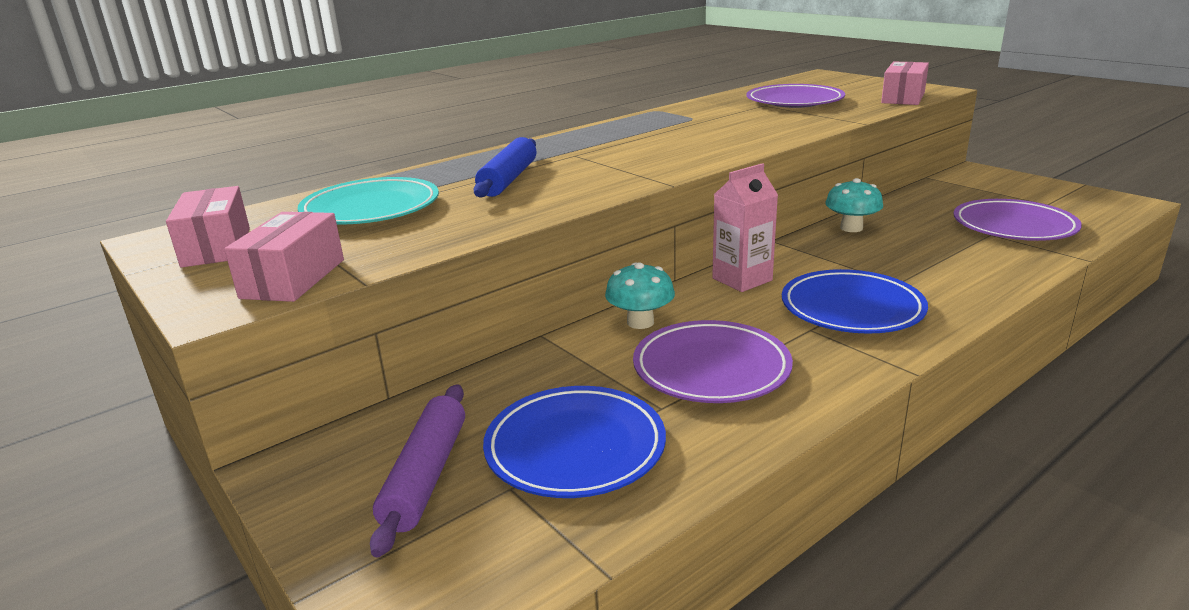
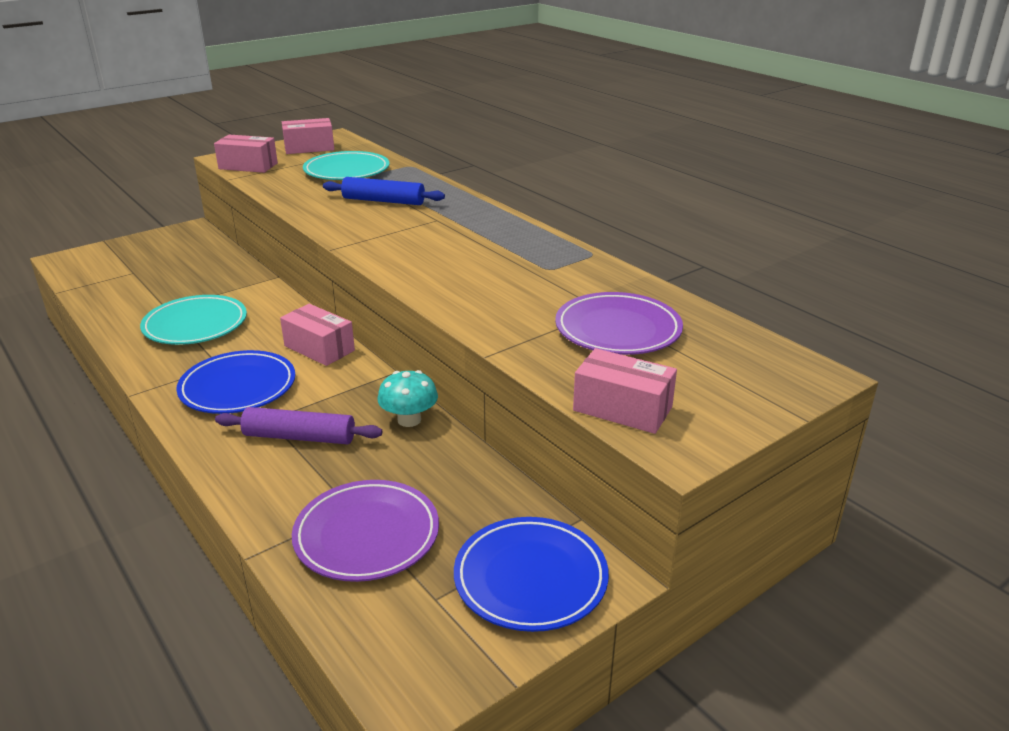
camera: 90 degrees right, 5 degrees up
(426, 475) = (159, 255): purple rolling pin -> purple rolling pin (300, 437)
(575, 447) = (150, 286): blue plate -> blue plate (530, 578)
(640, 322) = (273, 306): turquoise mushroom -> none
(711, 368) = (195, 325): purple plate -> turquoise plate
(742, 279) = (319, 348): pink carton -> pink box

